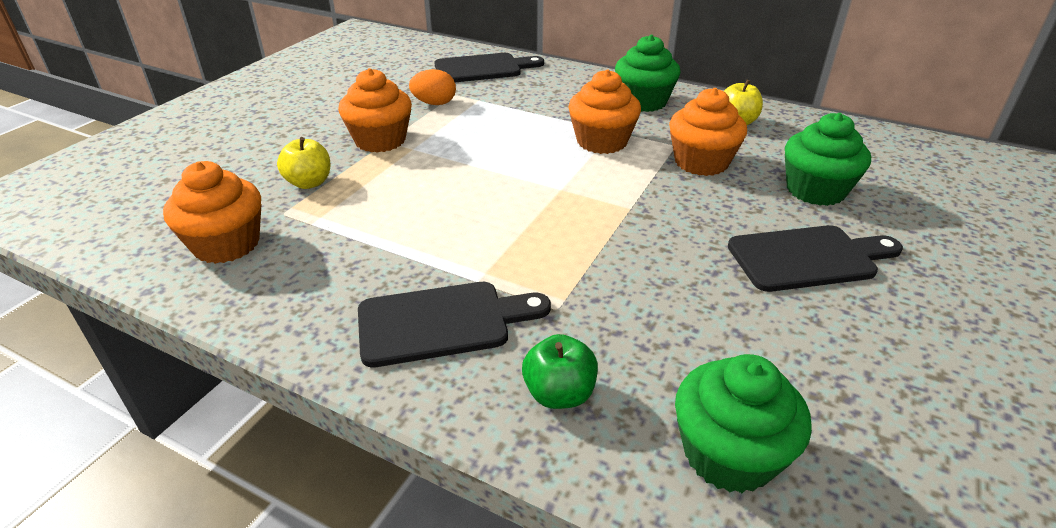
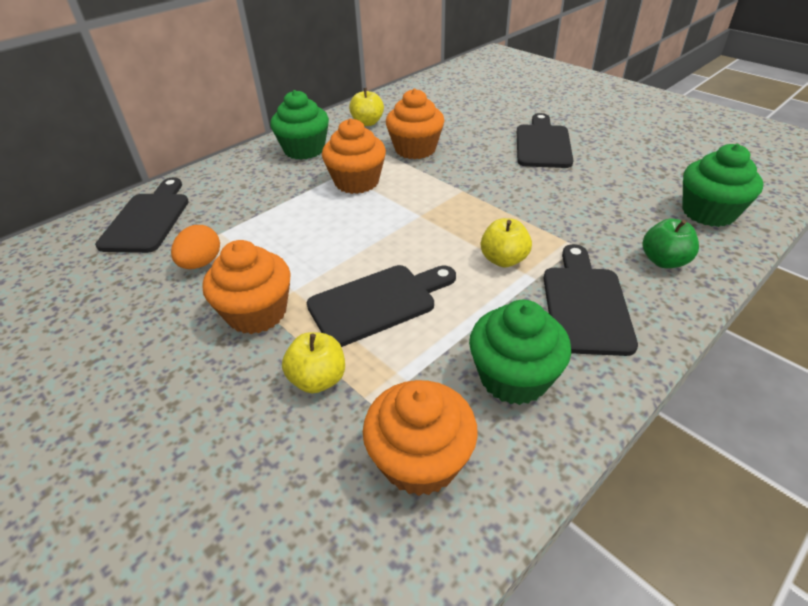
camera: 70 degrees left, 5 degrees up
(408, 191) = (378, 302): none -> black cutting board
(503, 255) = (503, 260): none -> yellow apple
(815, 190) = (472, 122): green cupcake -> green cupcake (513, 377)

